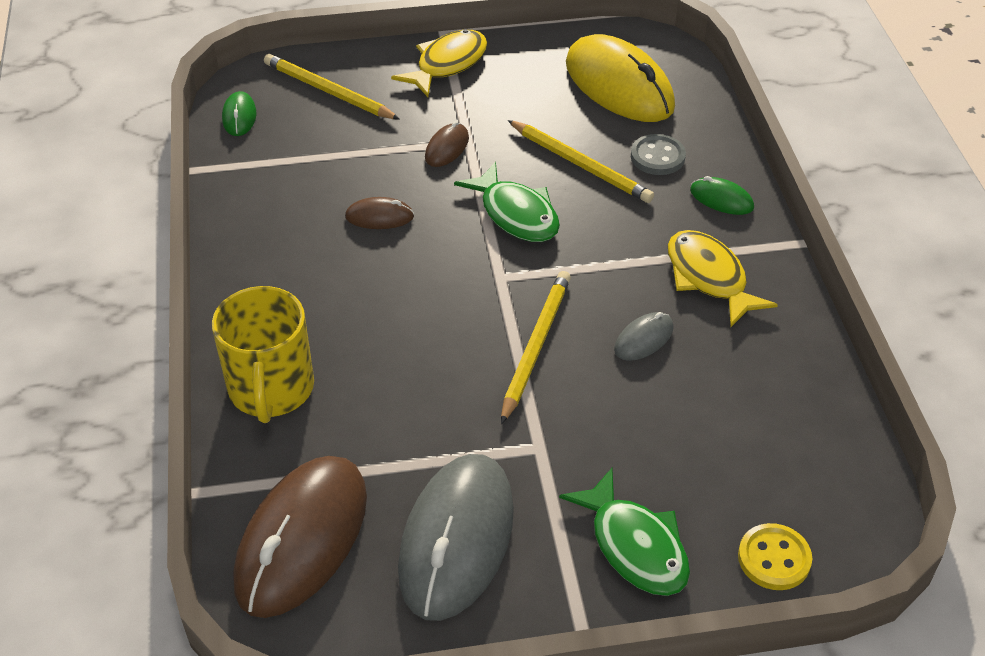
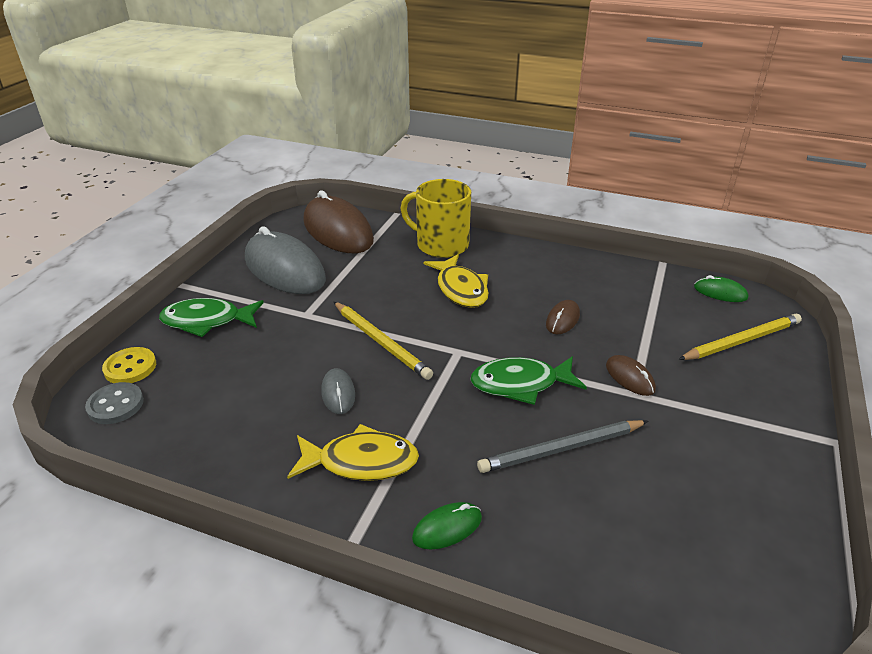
camera: 120 degrees right, 10 degrees down
(447, 64) = (767, 423): yellow fish -> yellow fish (460, 289)
(580, 164) = (561, 449): yellow pencil -> grey pencil
(619, 86) = (683, 542): yellow mouse -> none
(657, 157) = (541, 511): grey button -> grey button (115, 405)

